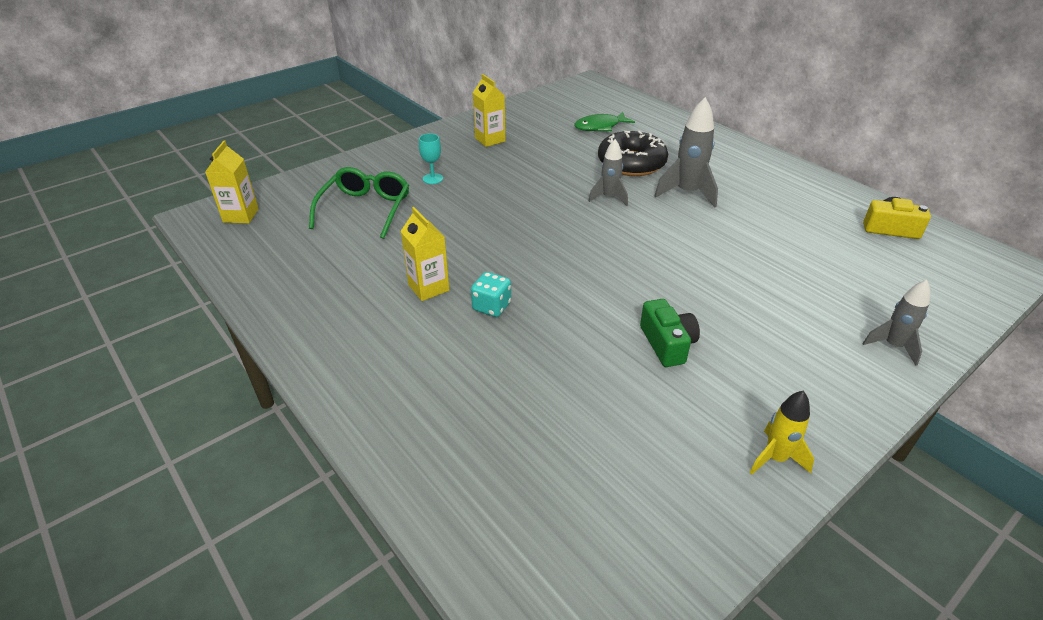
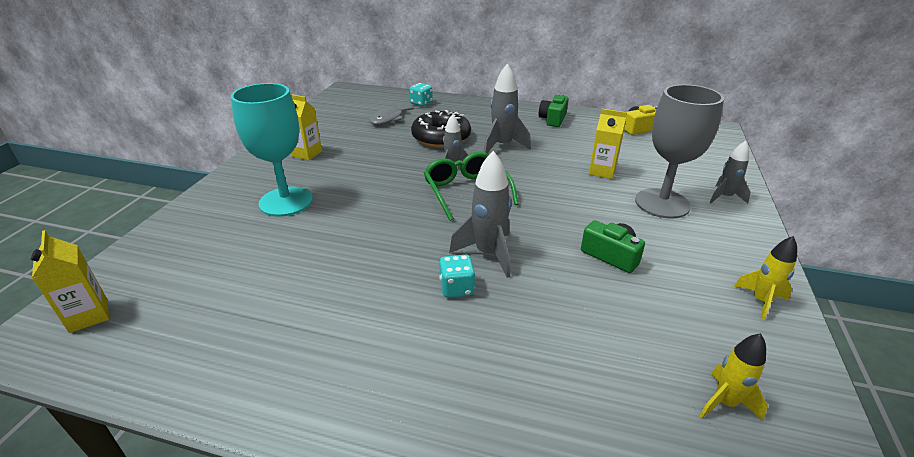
camera: 35 degrees left, 5 degrees down
(365, 209) = (243, 252): green glasses -> green glasses (466, 191)
(428, 288) = (383, 297): yellow carton -> yellow carton (602, 171)
(433, 179) = (286, 201): turquoise goblet -> turquoise goblet, size x2.48
(550, 291) = (488, 253): none -> grey rocket
(600, 126) = (389, 119): green fish -> grey fish
(612, 507) = (724, 403): none -> yellow rocket
(652, 118) = (421, 103): none -> turquoise dice
(786, 182) = (553, 119): none -> green camera
(797, 320) = (662, 203): none -> grey goblet

